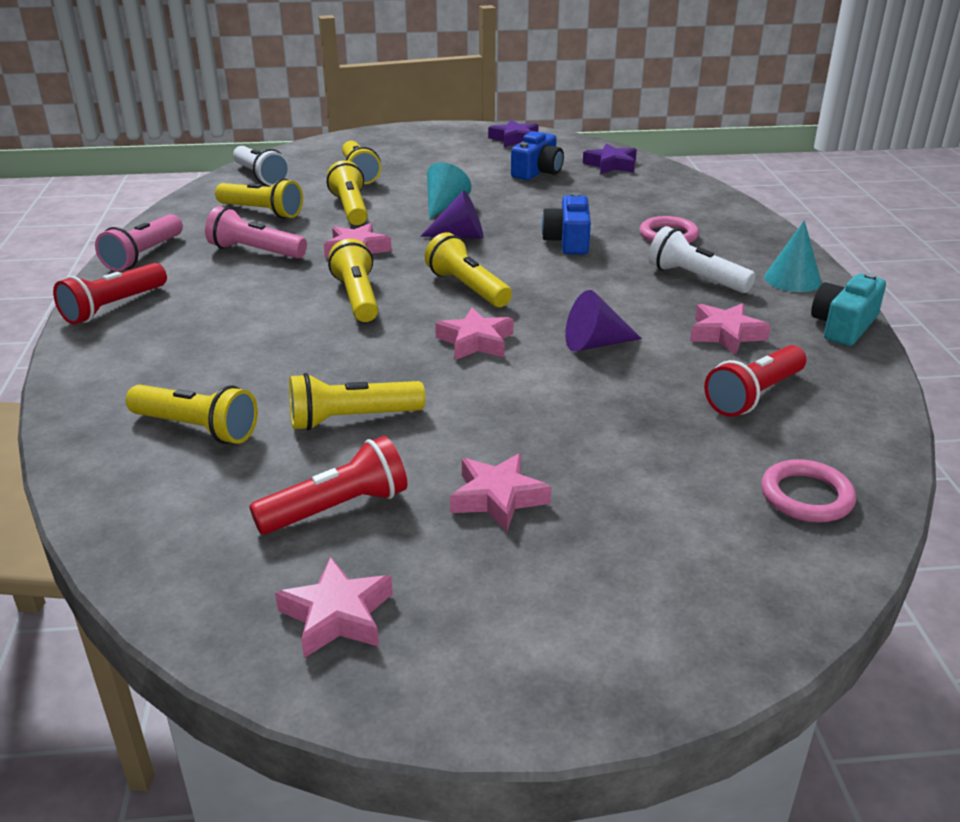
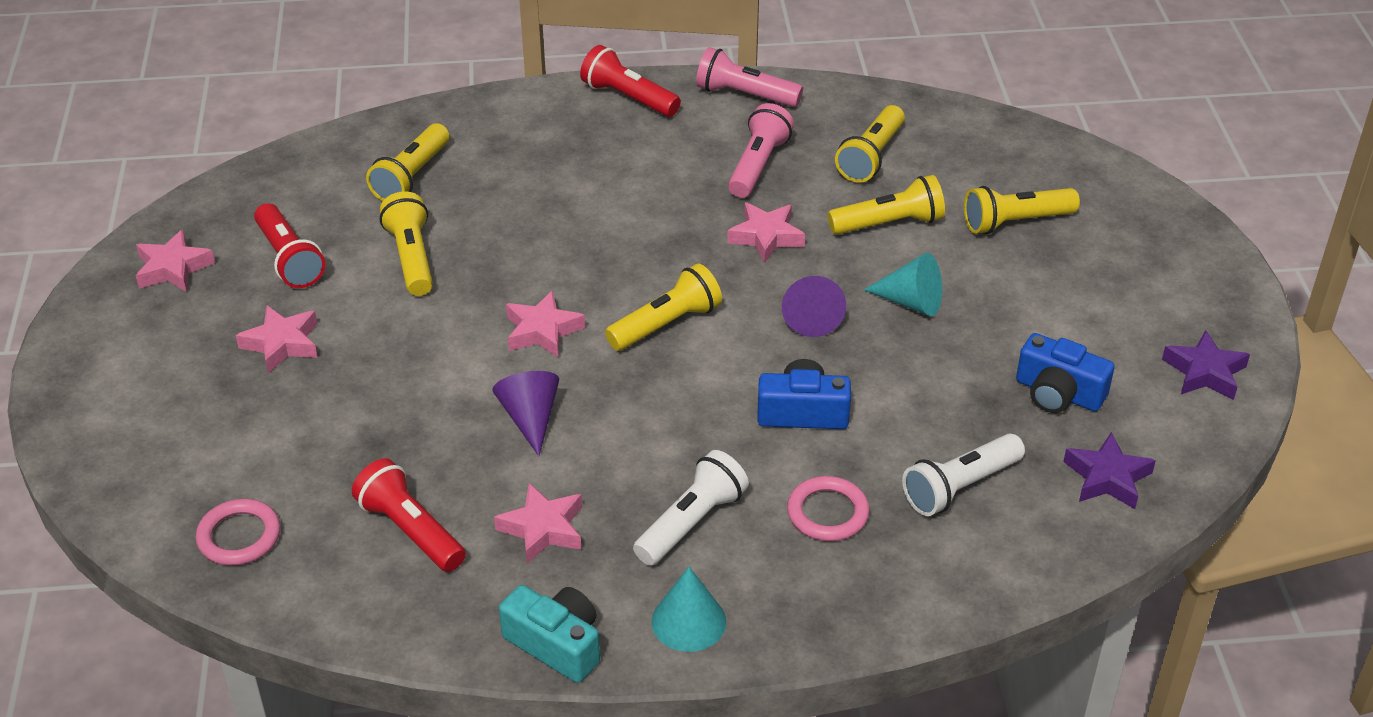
camera: 90 degrees right, 10 degrees up
(261, 177) = (986, 143): white flashlight -> white flashlight (960, 487)
(357, 297) = (644, 245): yellow flashlight -> none

